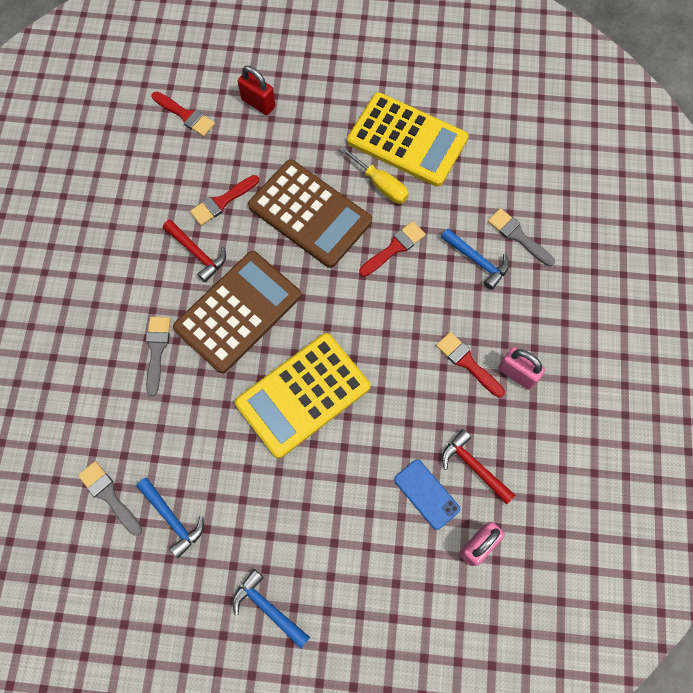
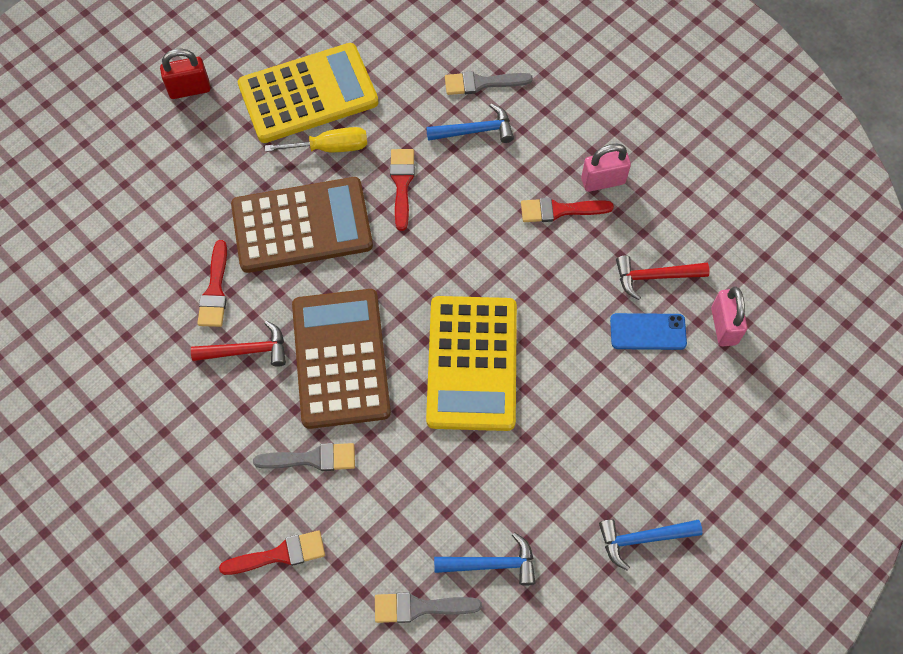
camera: 50 degrees left, 5 degrees down
(157, 350) = (312, 458): grey brush -> grey brush turned 135 degrees clockwise
(186, 115) = (90, 255): red brush -> red brush (280, 554)
(258, 103) = (143, 183): red padlock -> red padlock (189, 89)

